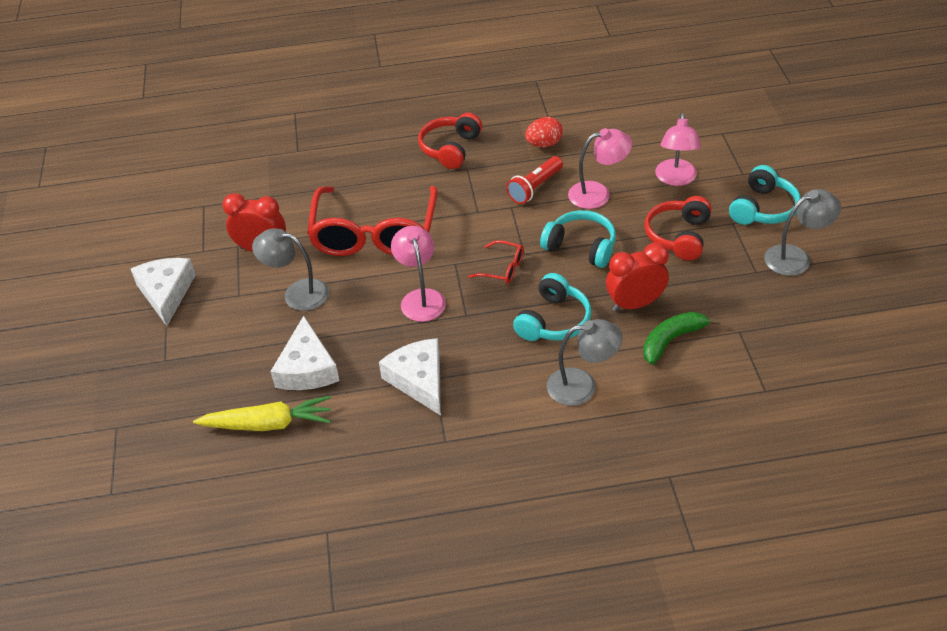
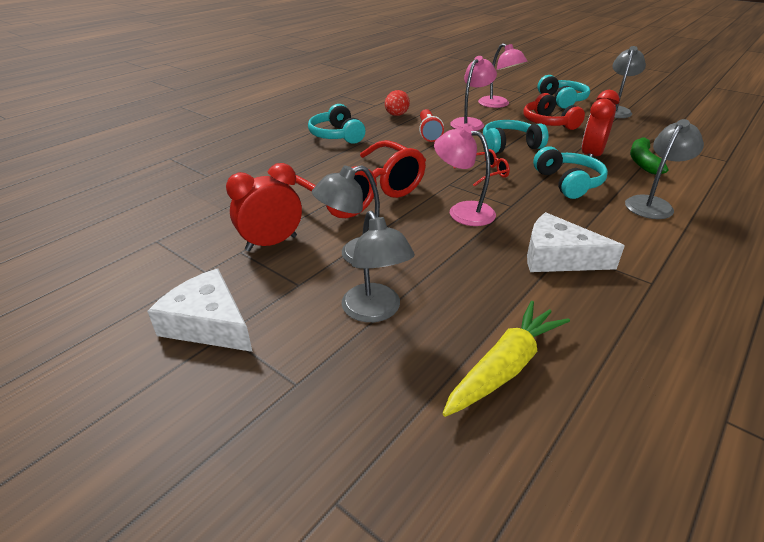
camera: 45 degrees left, 10 degrees down
(253, 343) = (375, 311): none -> grey lamp
(307, 368) = (459, 301): white cheese -> none
(450, 148) = (337, 135): red headphones -> turquoise headphones

